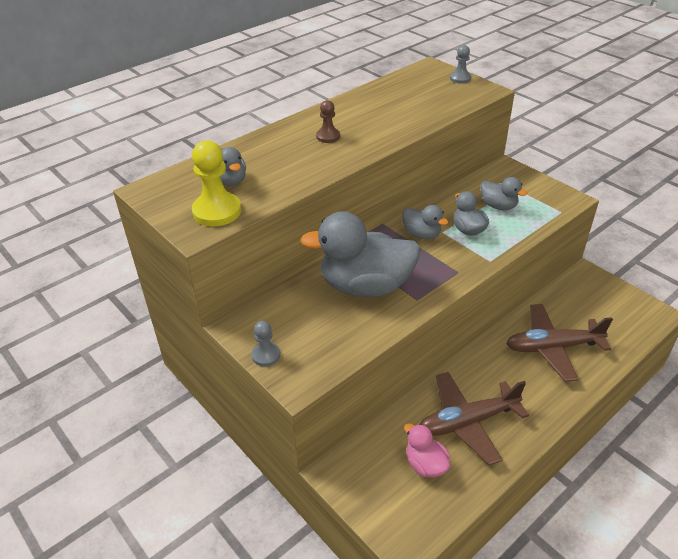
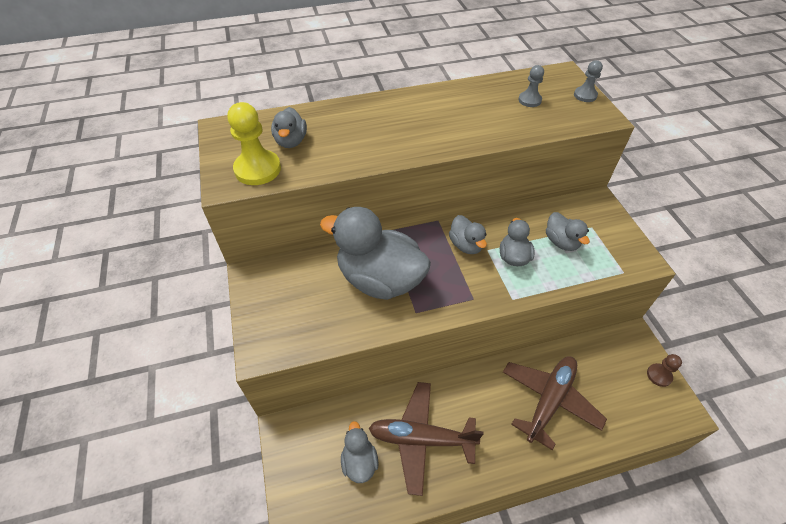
camera: 25 degrees right, 10 degrees up
(266, 355) = (254, 313): grey pawn -> grey pawn (529, 100)
(328, 136) = (408, 122): brown pawn -> brown pawn (659, 375)
(425, 464) = (359, 462): pink duck -> grey duck
(552, 347) = (549, 400): brown plane -> brown plane turned 105 degrees clockwise

